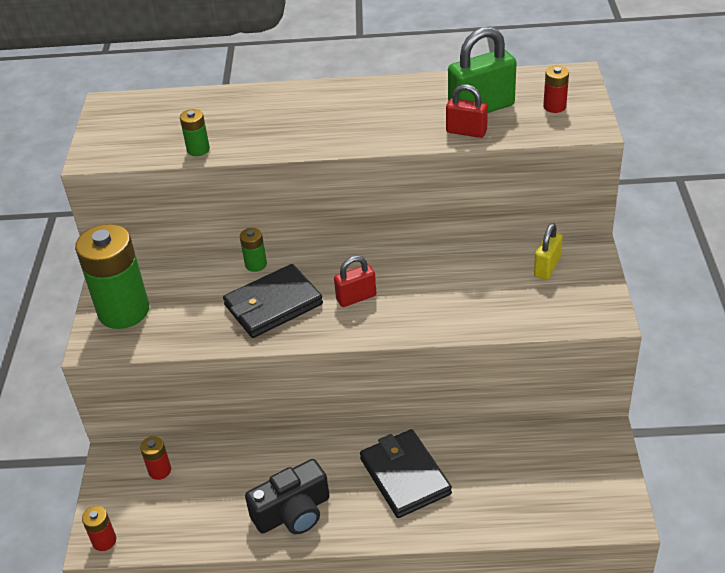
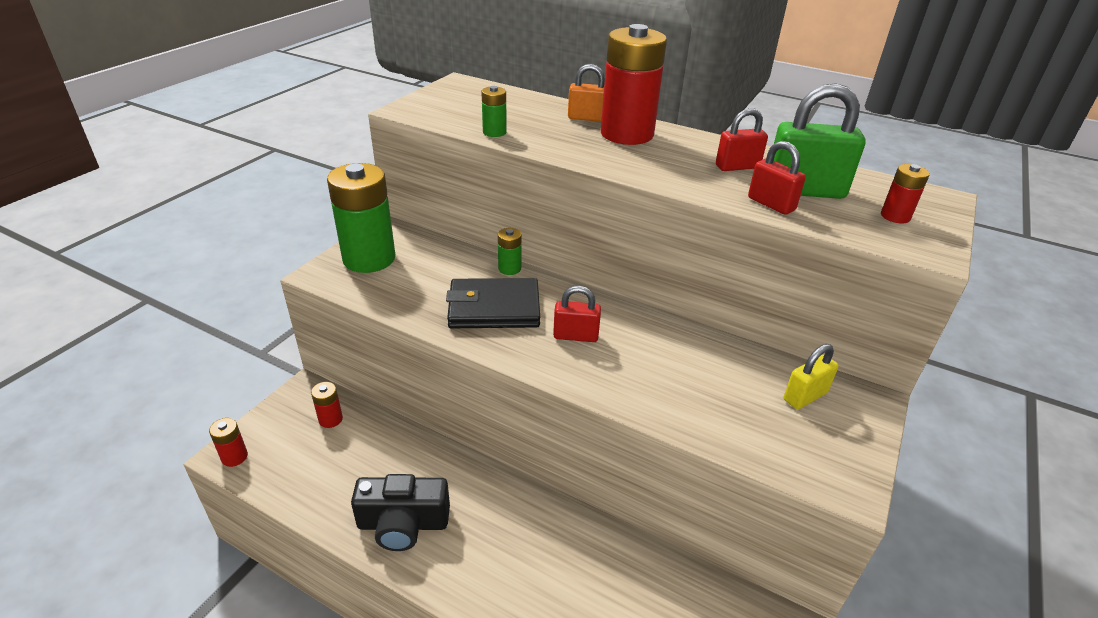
camera: 25 degrees right, 5 degrees down
(262, 101) = (587, 118): none -> orange padlock
(309, 105) = (627, 134): none -> red battery
(405, 476) = (535, 548): black wallet -> none
(419, 105) = (737, 167): none -> red padlock

